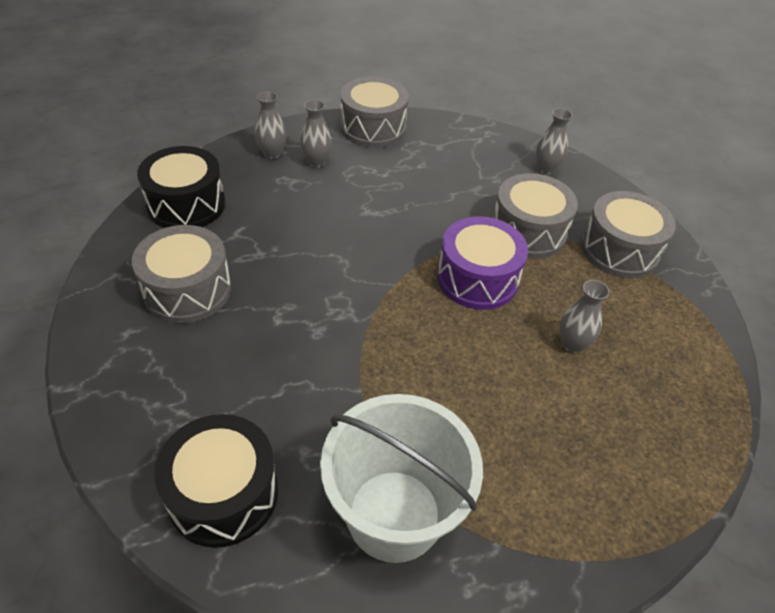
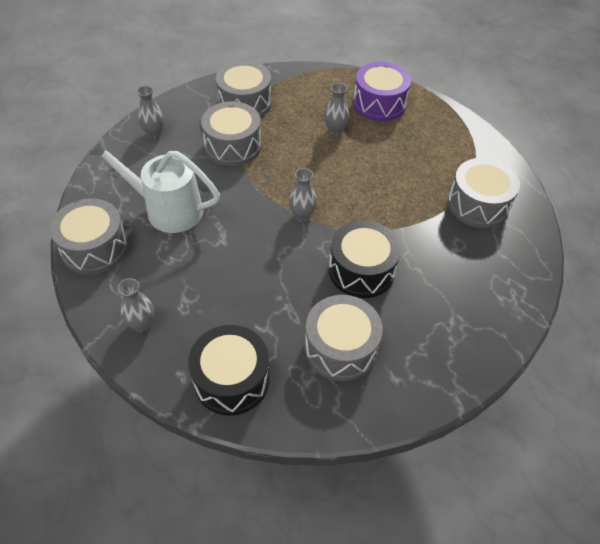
camera: 95 degrees left, 5 degrees up
(223, 494) = (498, 283): black drum -> black drum (361, 270)
(316, 162) = (154, 285): grey vase -> grey vase (302, 215)
(394, 515) = (478, 204): white bucket -> grey drum
(420, 173) = (166, 209): none -> white watering can
(477, 279) = (288, 172): purple drum -> purple drum (379, 104)

